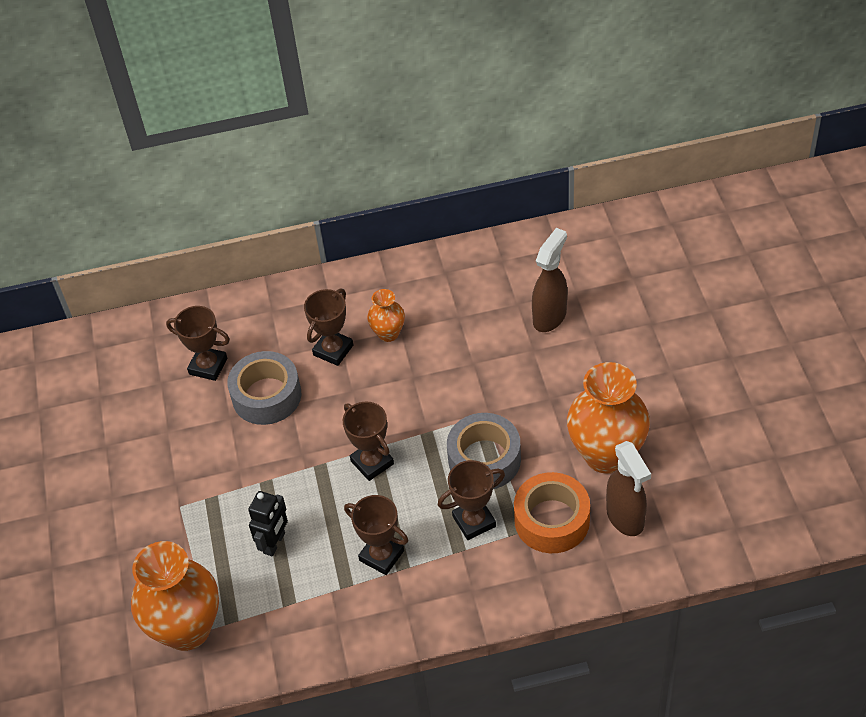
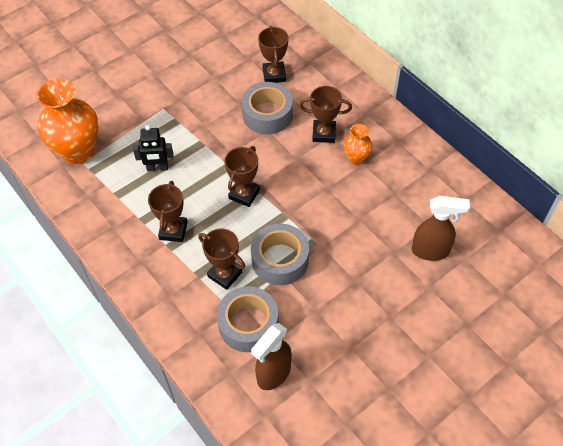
camera: 60 degrees right, 5 degrees up
(552, 520) = (248, 324): orange tape -> grey tape
(606, 455) = (324, 339): orange vase -> none

